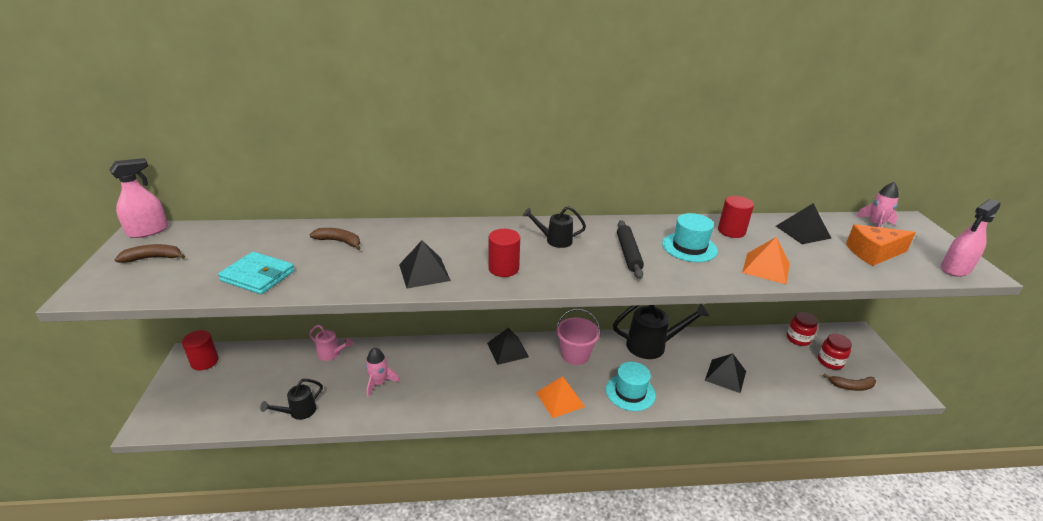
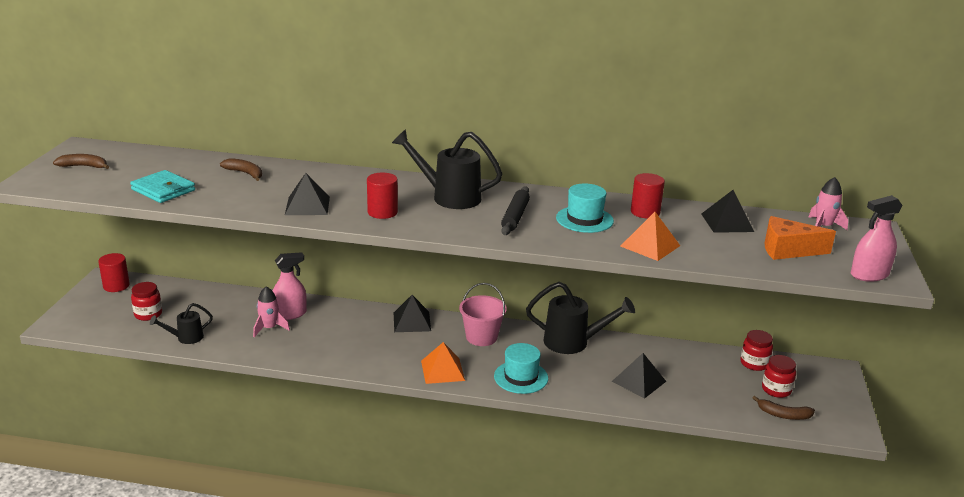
camera: 15 degrees right, 5 degrees down
(148, 231) = (86, 146): pink spray bottle -> pink spray bottle (290, 314)
(249, 390) = (148, 314): none -> red jar
(331, 354) = (234, 298): pink watering can -> none
(555, 240) = (449, 197): black watering can -> black watering can, size x1.80

